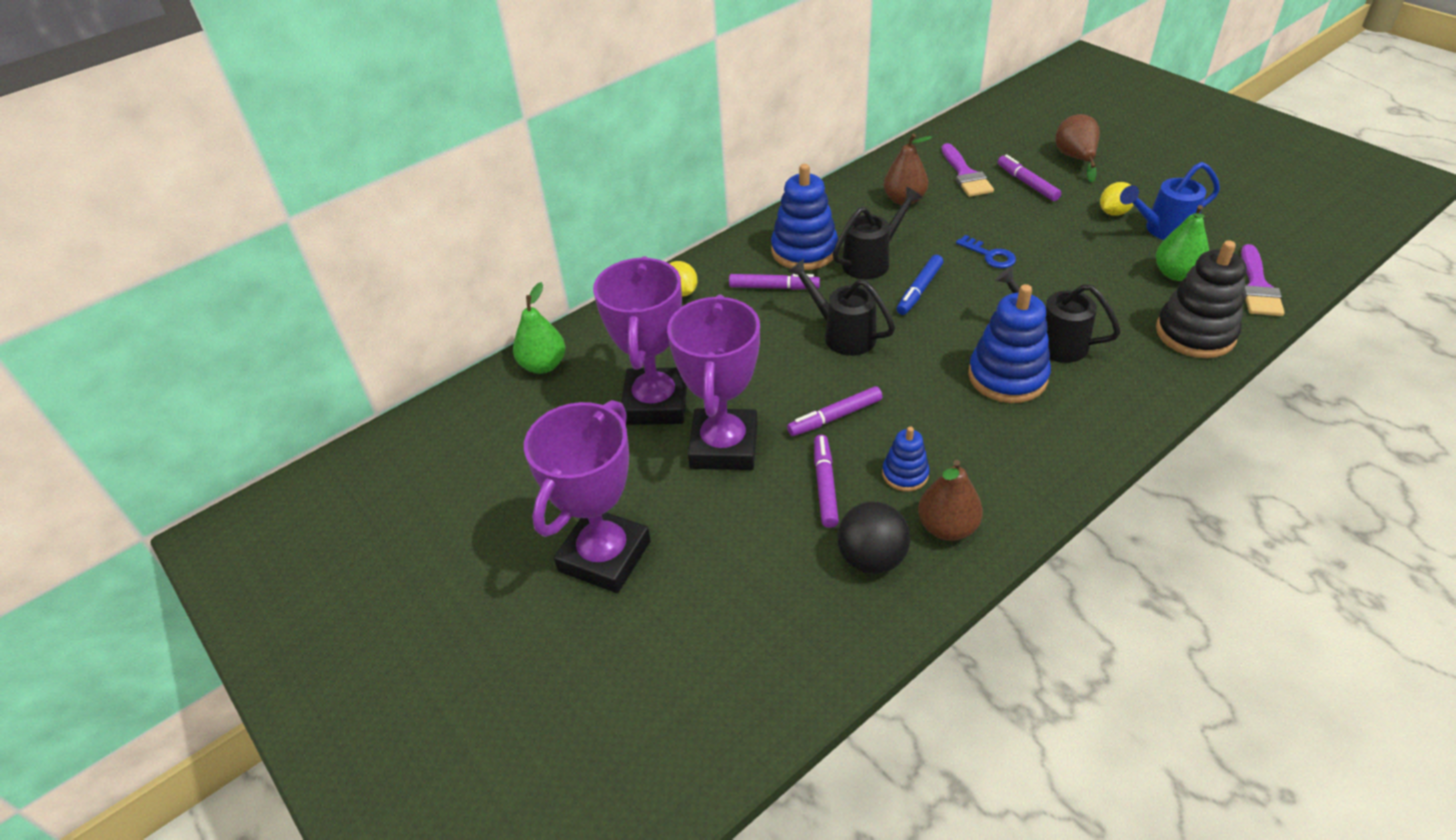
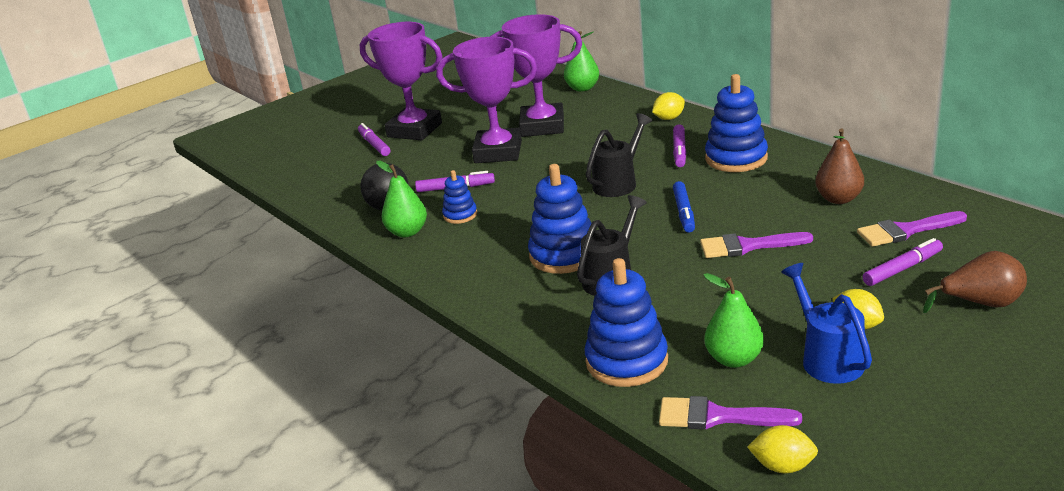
camera: 90 degrees right, 15 degrees down
(835, 417) = (522, 186): purple marker -> purple marker (374, 145)
(871, 261) = (725, 188): black watering can -> none
(919, 290) = (684, 212): blue marker -> blue marker turned 120 degrees counterclockwise
(947, 527) = (407, 232): brown pear -> green pear
(989, 255) = (747, 246): blue key -> purple brush
(1195, 333) = (626, 361): black stacking toy -> blue stacking toy
(1305, 260) = (783, 466): none -> yellow lemon

